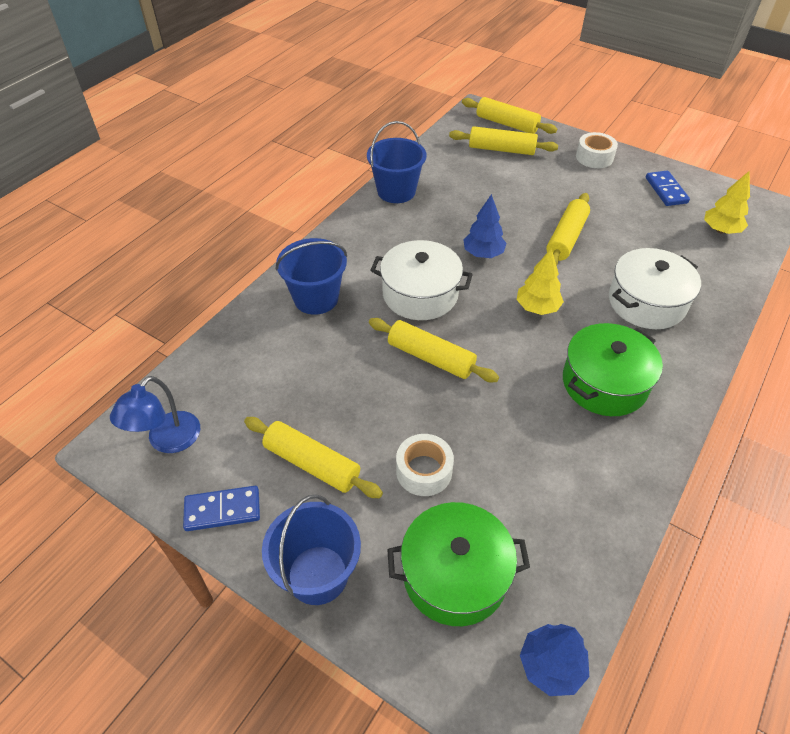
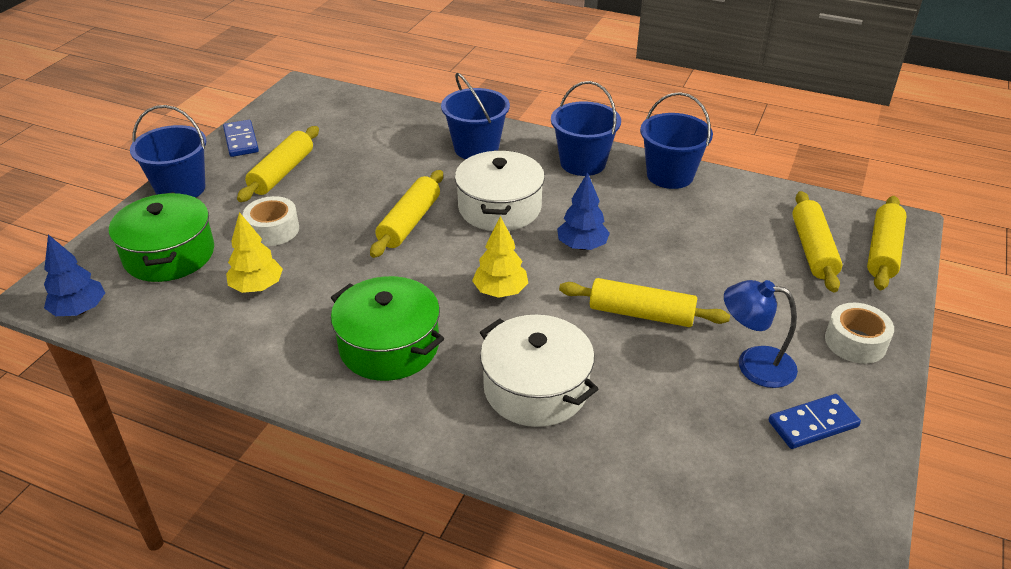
camera: 80 degrees right, 10 degrees down
(167, 441) = (304, 107): blue lamp -> blue lamp (753, 364)
(364, 234) = (583, 163): none -> blue bucket
(720, 230) = (736, 487): yellow tree -> yellow tree (257, 287)

